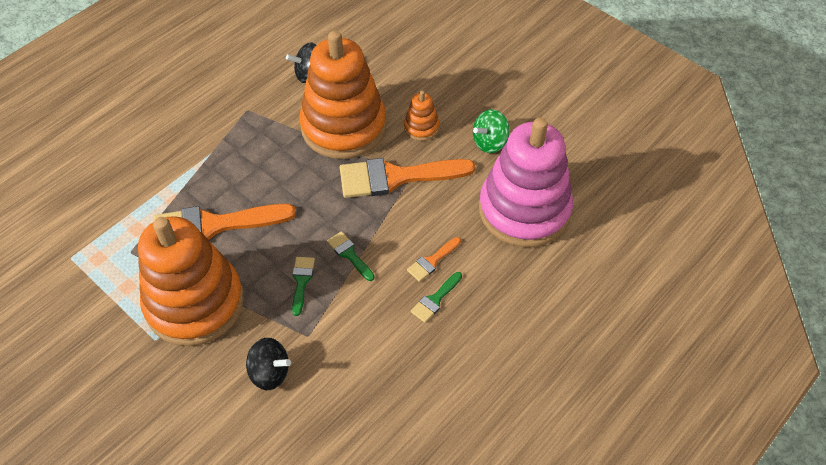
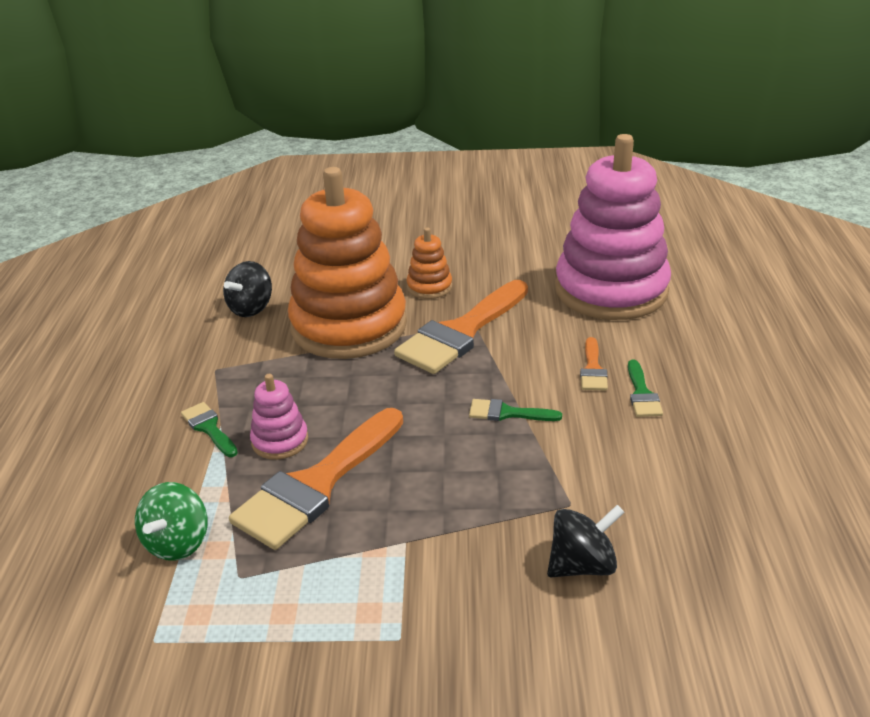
camera: 40 degrees left, 20 degrees down
(195, 303) = (398, 566): orange stacking toy -> none
(226, 184) = (280, 441): none -> pink stacking toy
(301, 281) = (492, 465): green brush -> green brush (209, 428)
(489, 142) = (508, 265): green spinning top -> green spinning top (178, 543)

